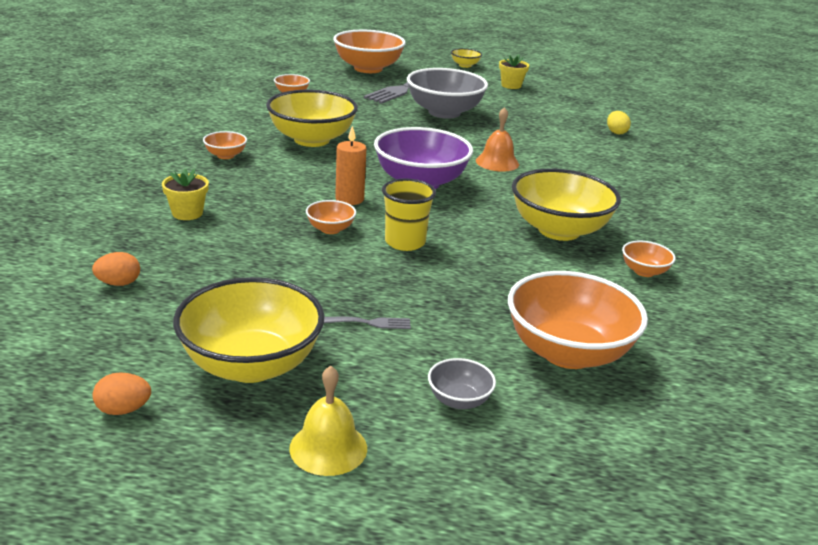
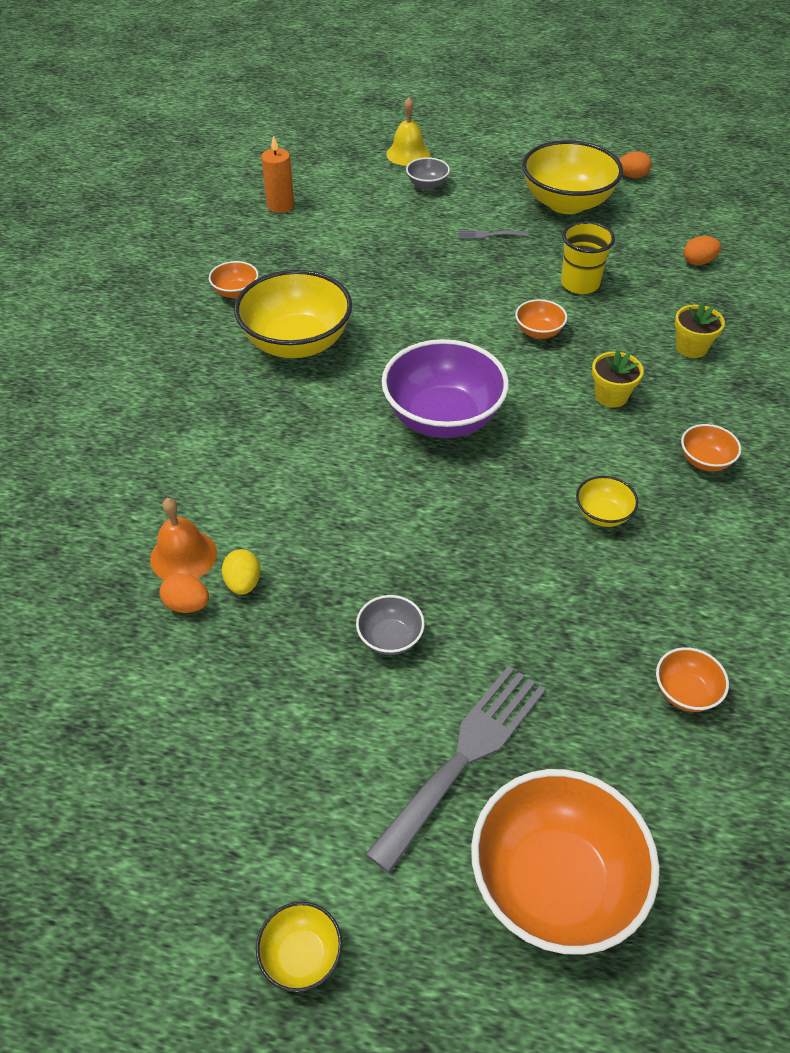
camera: 175 degrees left, 20 degrees up
(311, 140) = (602, 514): yellow bowl -> yellow bowl, size x0.45
(328, 448) = (506, 160): yellow bell -> yellow bell (408, 154)
(349, 199) = (526, 380): orange candle -> orange candle (280, 206)
(405, 242) = (462, 318): yellow cup -> yellow cup (580, 284)
(444, 112) = (390, 638): grey bowl -> grey bowl, size x0.45
(497, 162) = (331, 474): orange bell -> orange bell (183, 555)
(511, 85) = (217, 809): yellow flower pot -> yellow flower pot (611, 396)
(559, 126) = (187, 605): none -> orange egg
(568, 352) = (342, 217): orange bowl -> none
(616, 132) = (94, 588): yellow egg -> yellow egg (243, 583)

